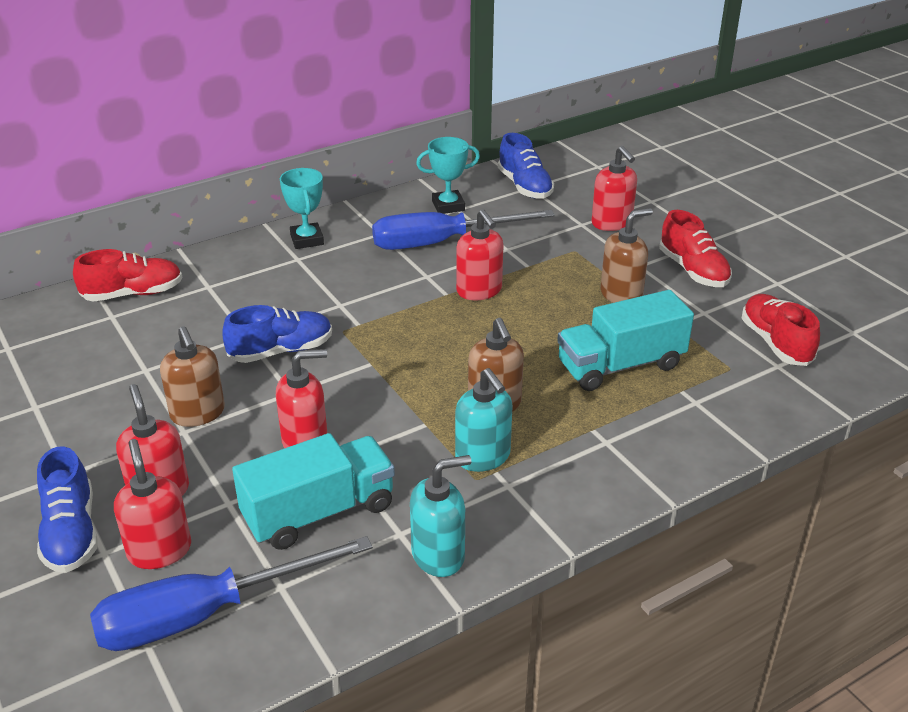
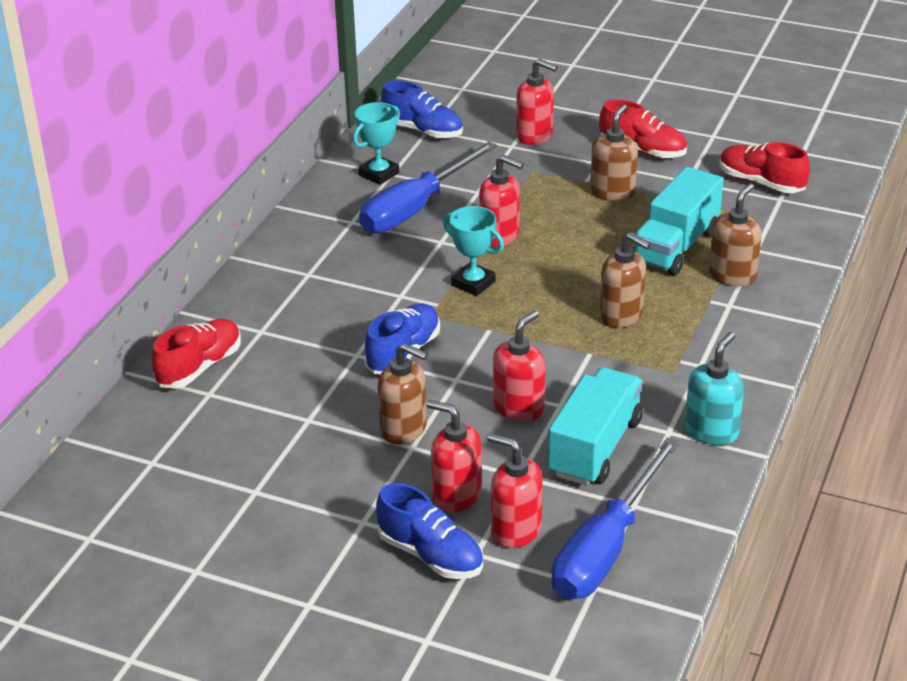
camera: 35 degrees left, 0 degrees up
(307, 240) = (293, 254): turquoise trophy -> turquoise trophy (473, 283)
(483, 457) = (660, 355): turquoise soap dispenser -> none
(643, 416) = (732, 275): none -> brown soap dispenser

